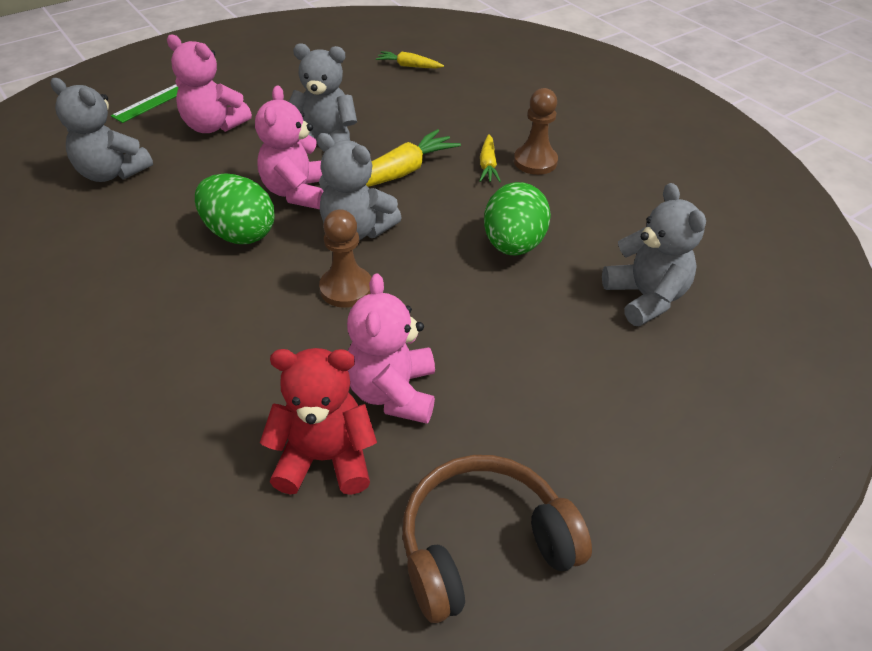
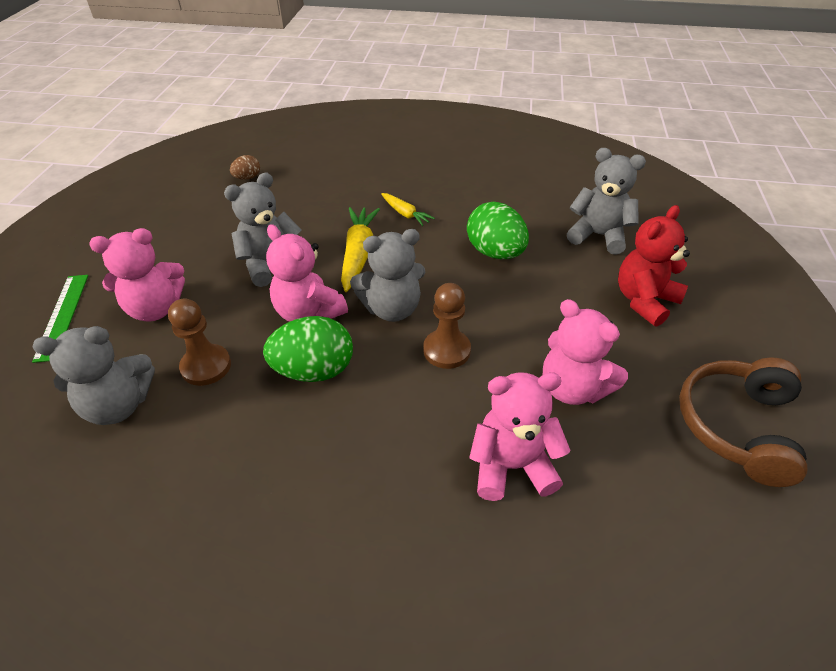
camera: 45 degrees left, 0 degrees up
(256, 401) = (511, 466): none -> pink teddy bear
(325, 458) = (602, 460): red teddy bear -> red teddy bear (644, 301)
(409, 66) = (247, 178): yellow carrot -> brown egg
(535, 161) = (428, 195): brown pawn -> brown pawn (206, 366)

